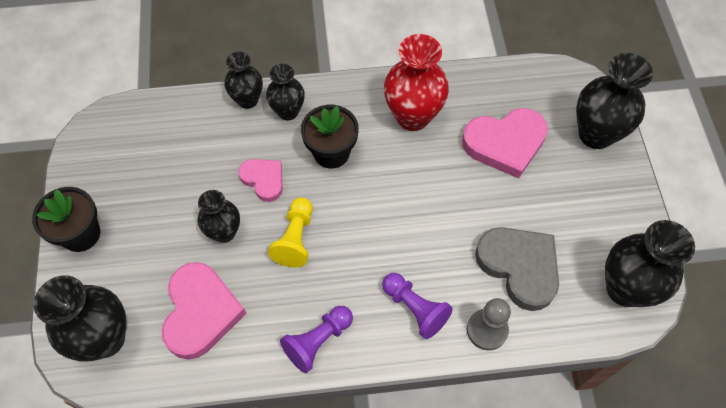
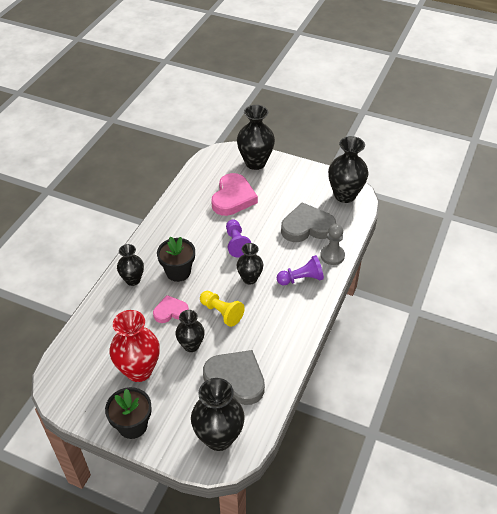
camera: 60 degrees left, 15 degrees down
(201, 312) = (236, 378): pink heart -> grey heart
(247, 100) = (107, 296): black vase -> black vase (249, 278)
(318, 341) = (292, 329): purple pawn -> purple pawn (236, 243)
(413, 116) = (185, 226): red vase -> red vase (139, 370)

